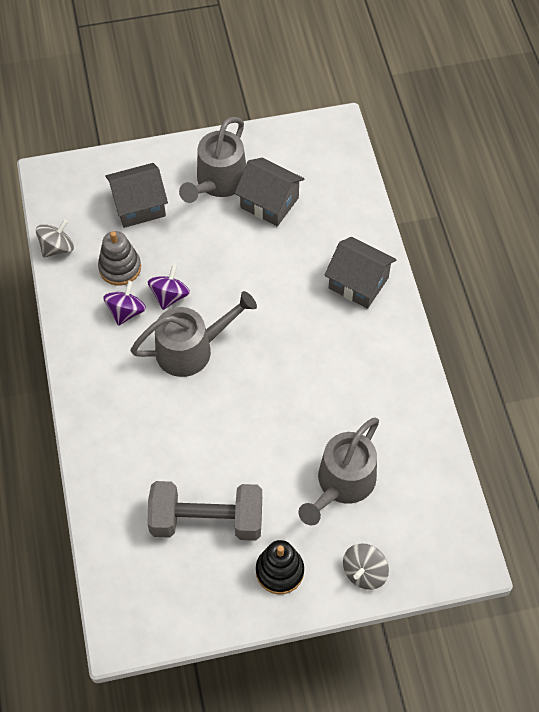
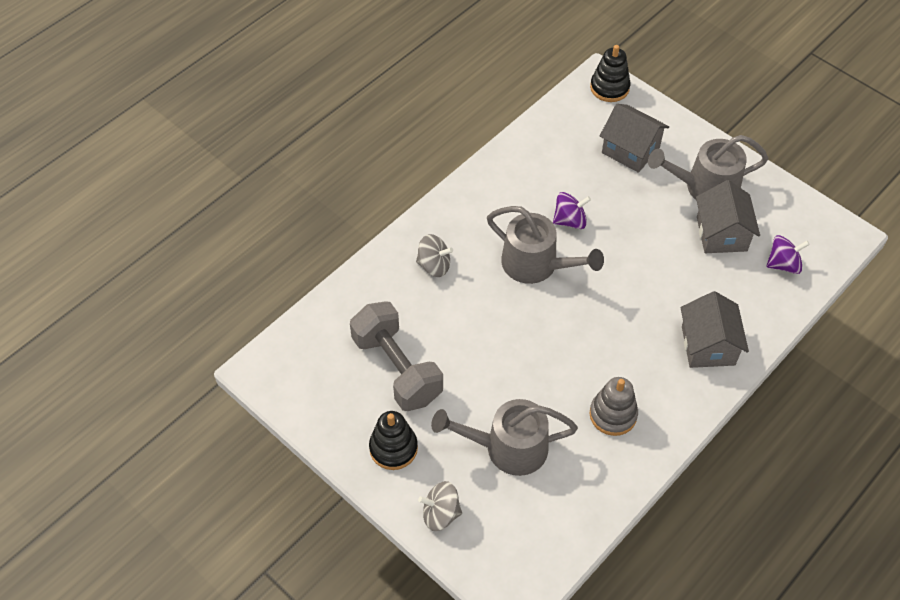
camera: 55 degrees right, 5 degrees down
(57, 248) = (544, 124): grey spinning top -> grey spinning top (434, 265)
(64, 176) = (609, 88): none -> black stacking toy
(120, 268) = (564, 173): grey stacking toy -> grey stacking toy (613, 415)
(126, 311) = (530, 201): purple spinning top -> purple spinning top (783, 264)

